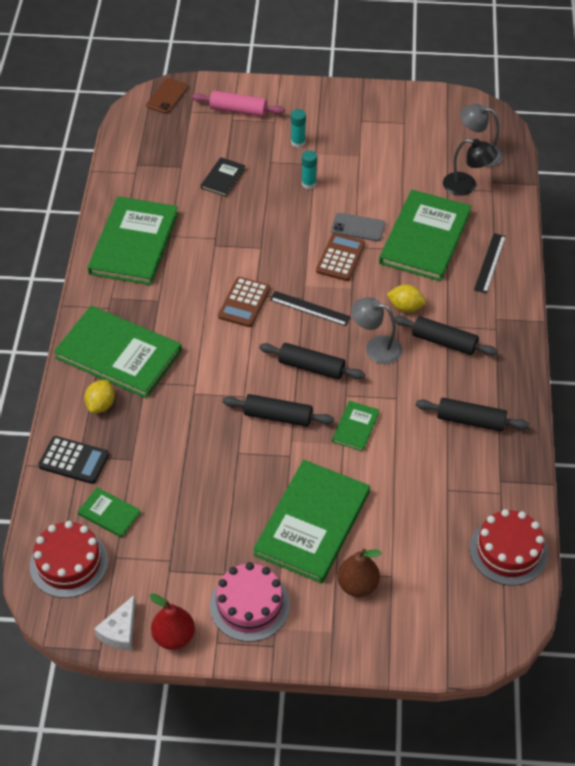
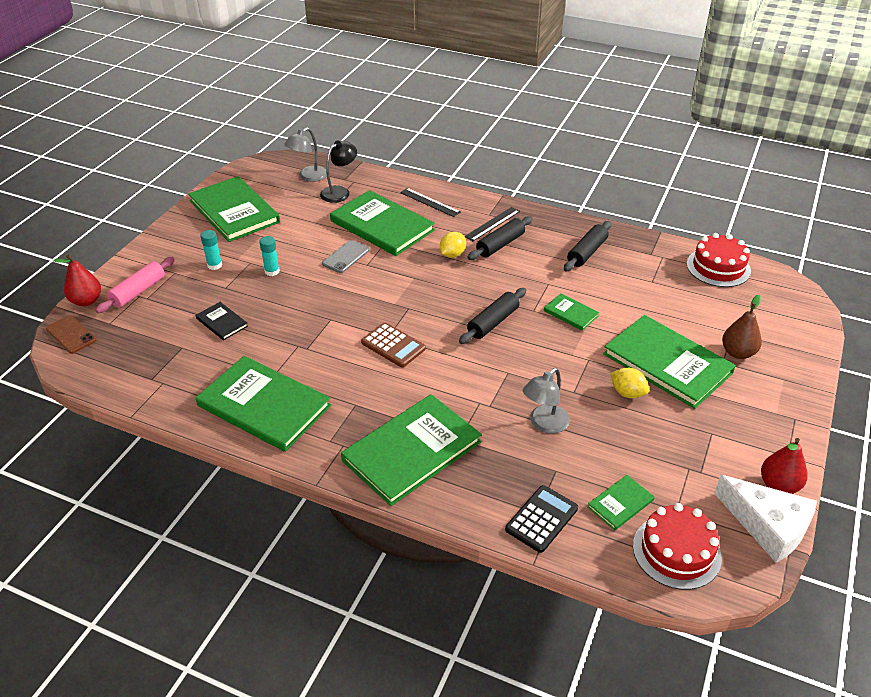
camera: 70 degrees left, 10 degrees down
(101, 405) = (474, 480): yellow lemon -> yellow lemon (627, 393)
(120, 631) = (768, 525): white cheese -> white cheese, size x1.68
(211, 86) = (86, 301): none -> red pear
(249, 605) = (749, 424): pink cake -> none
(278, 416) = (541, 356): black rolling pin -> none
(310, 308) = (423, 307): black ruler -> black ruler (492, 224)
(340, 258) = (375, 275): brown calculator -> none
(376, 347) = (488, 281): grey lamp -> grey lamp (544, 424)
(387, 123) = (234, 211): none -> green book

